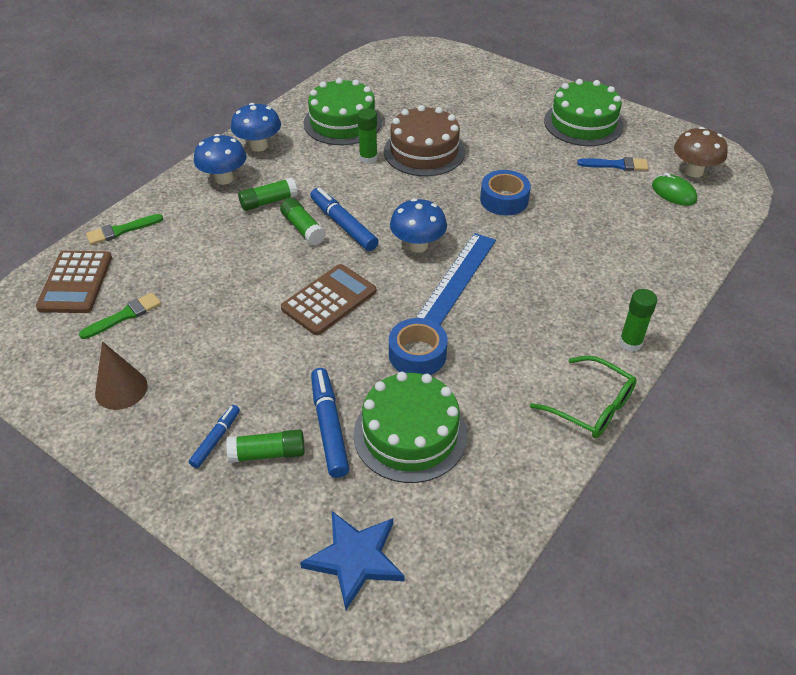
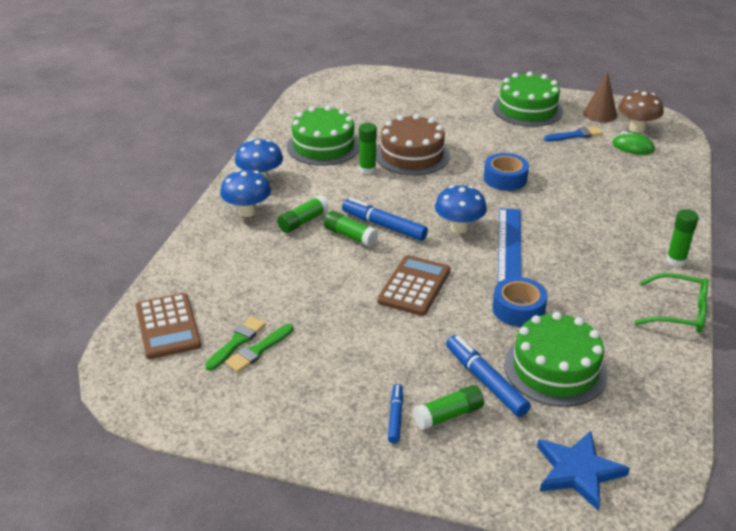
camera: 20 degrees left, 10 degrees down
(121, 230) = (180, 274): green brush -> green brush (258, 350)
(121, 389) = (279, 401): brown cone -> brown cone (600, 114)

